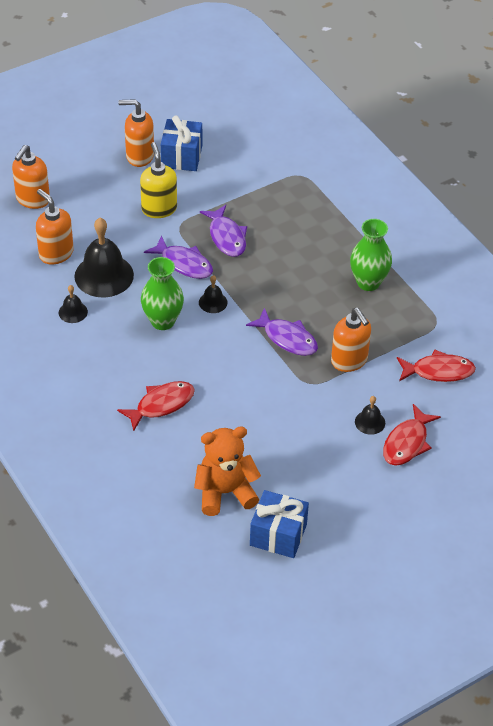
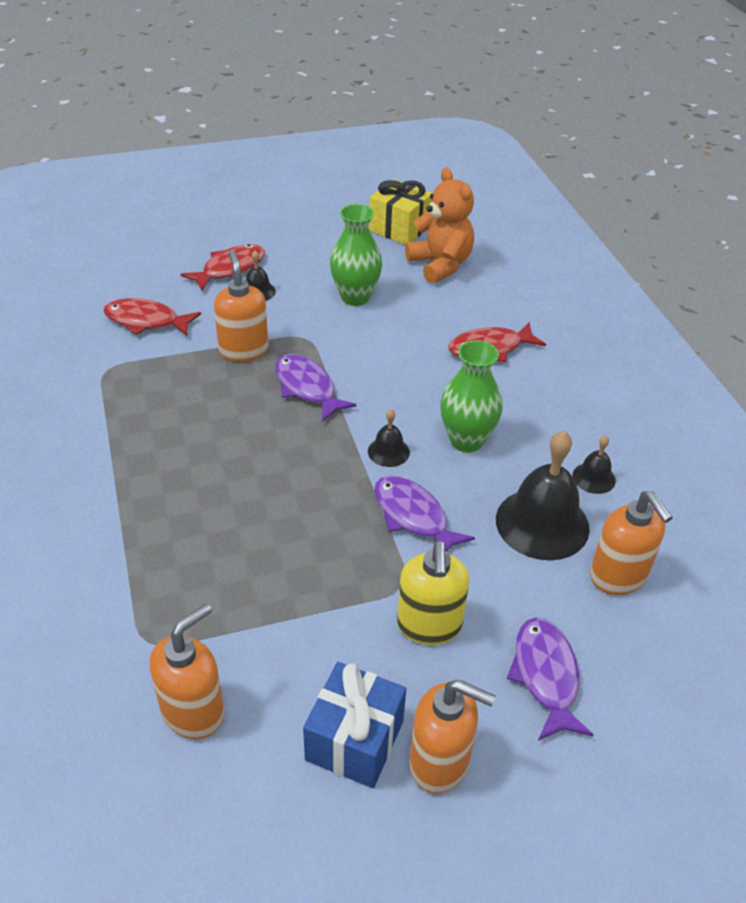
camera: 165 degrees left, 5 degrees down
(32, 199) = (663, 699): orange soap dispenser -> orange soap dispenser (193, 712)
(225, 492) = (440, 265): orange teddy bear -> orange teddy bear turned 120 degrees counterclockwise
(226, 237) = (331, 547): purple fish -> purple fish (545, 676)
(278, 535) = (399, 228): blue gift -> yellow gift
(368, 282) = (158, 435): green vase -> green vase (355, 297)

